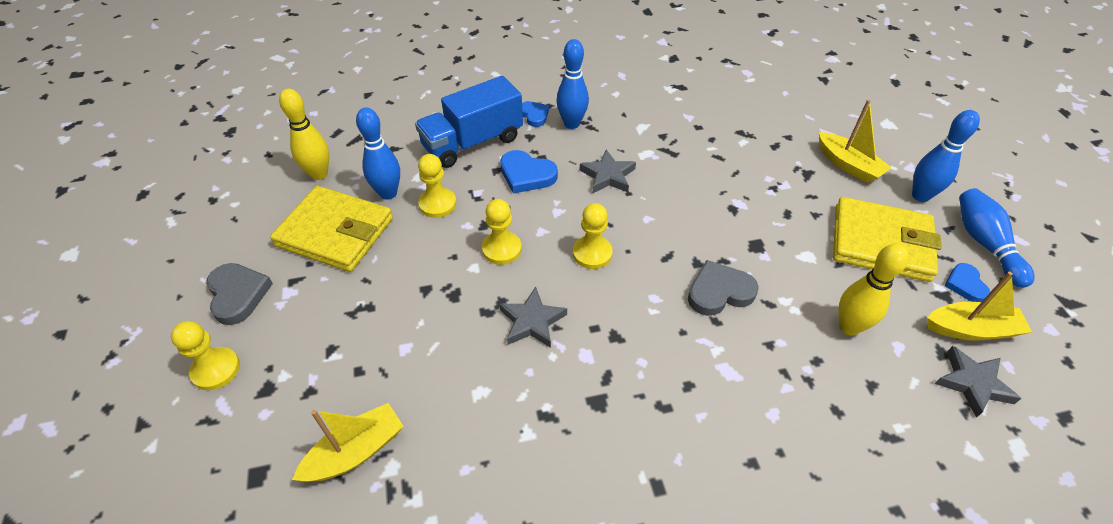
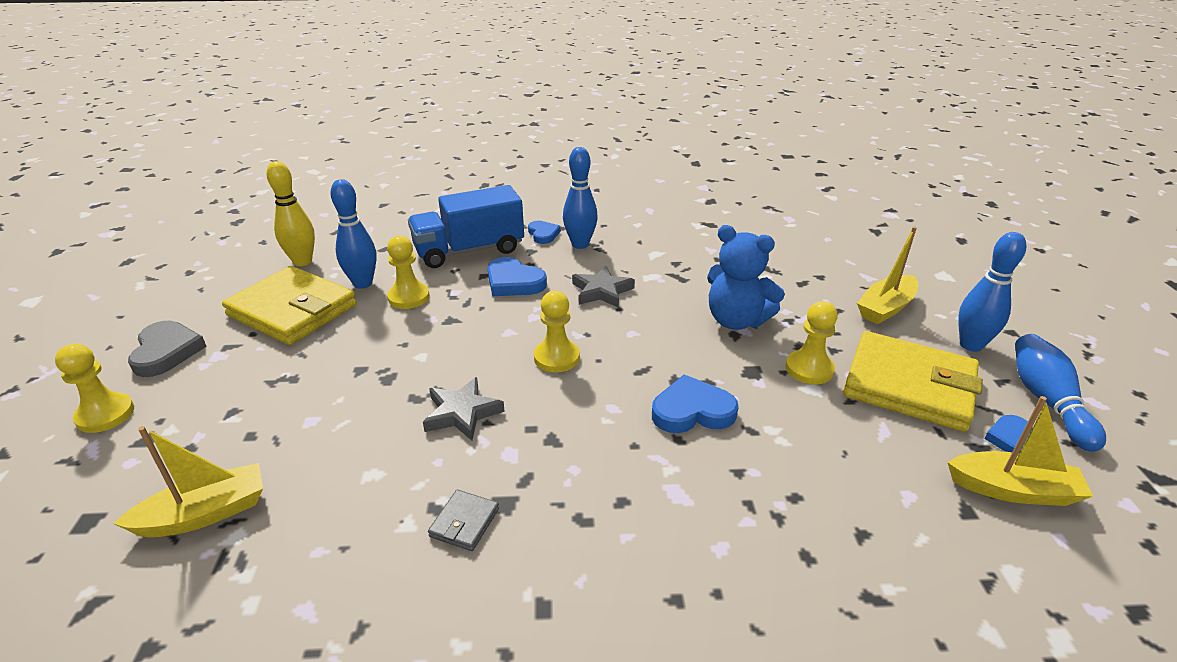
camera: 10 degrees right, 15 degrees down
(501, 249) = (458, 343): yellow pawn -> yellow pawn (809, 369)
(572, 424) = (464, 522): none -> grey wallet
(719, 292) = (692, 411): grey heart -> blue heart
(730, 194) = (736, 320): none -> blue teddy bear
(848, 165) = (885, 308): yellow boat -> yellow boat turned 75 degrees clockwise
(849, 327) = (846, 466): yellow bowling pin -> none
(972, 383) = (1004, 551): grey star -> none

